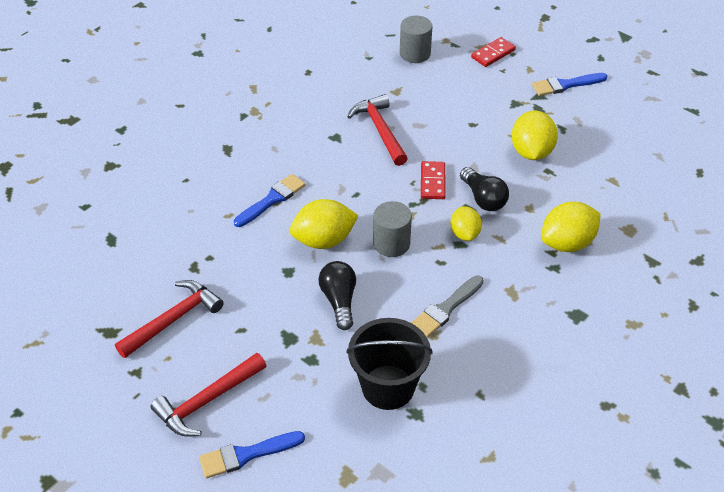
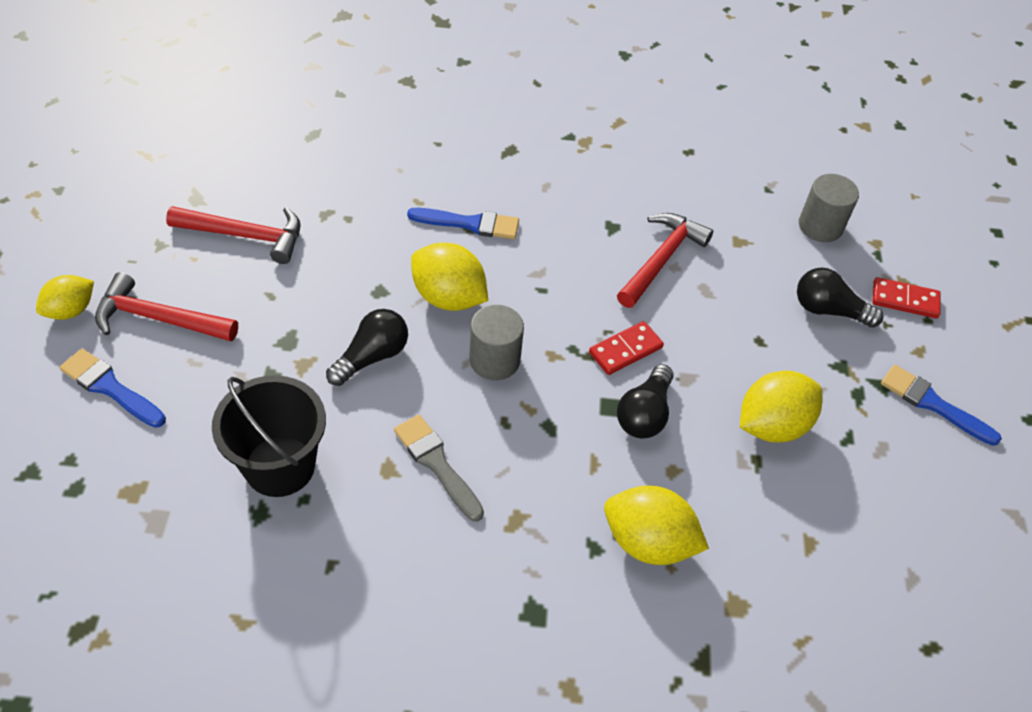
camera: 50 degrees right, 5 degrees up
(446, 308) = (437, 464): grey brush -> grey brush turned 45 degrees clockwise
(464, 233) = (570, 423): yellow lemon -> yellow lemon (71, 310)
(475, 86) = (828, 310): none -> black light bulb

